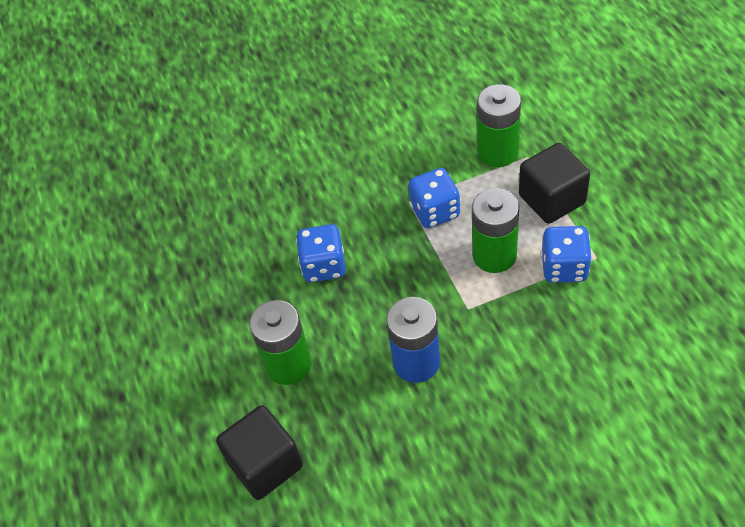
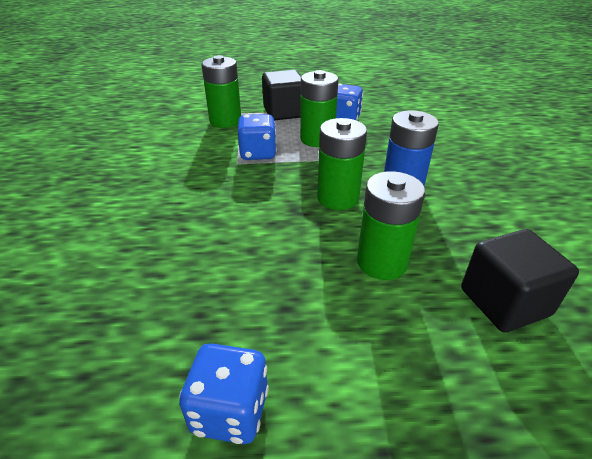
camera: 80 degrees left, 15 degrees down
(324, 266) = (274, 218): blue dice -> blue dice (230, 411)
(376, 307) = (338, 198): none -> green battery

